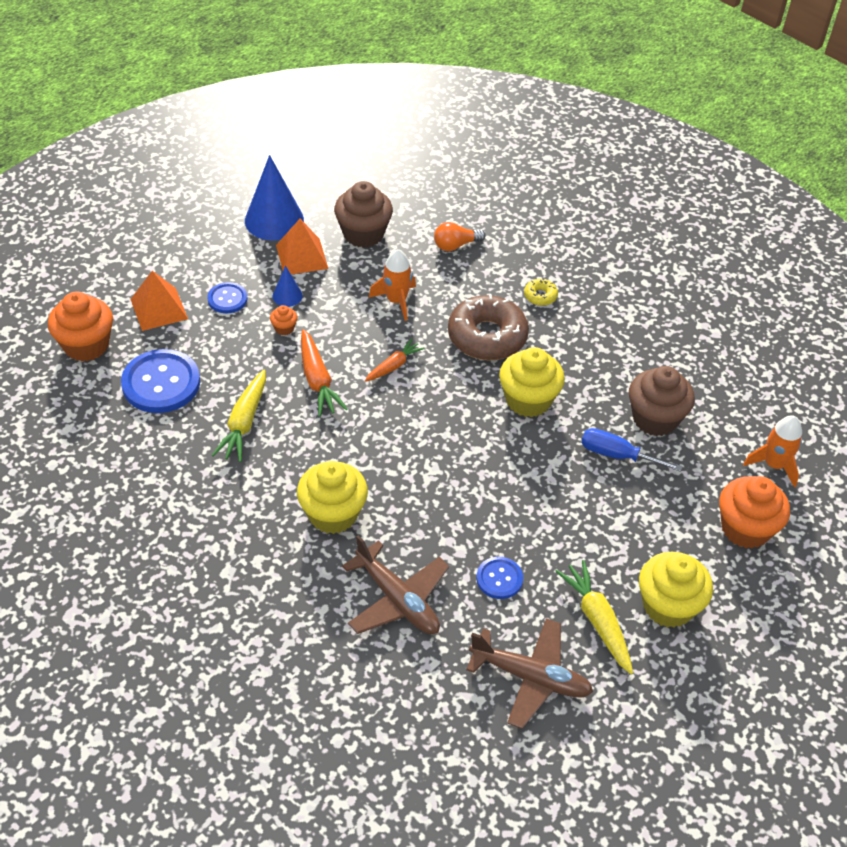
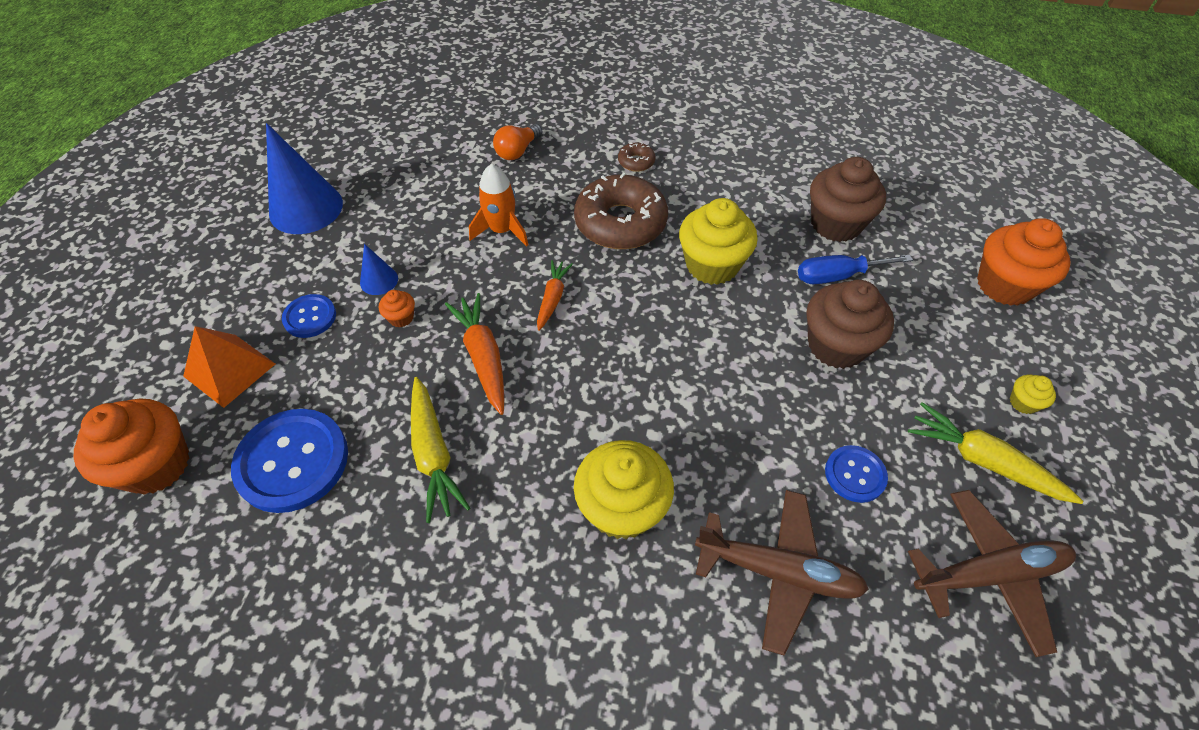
camera: 30 degrees left, 5 degrees up
(301, 256) = (365, 232): orange pyramid -> none
(318, 380) = (483, 357): orange carrot -> orange carrot turned 150 degrees counterclockwise
(363, 234) = (415, 180): brown cupcake -> brown cupcake (836, 345)
(540, 296) = (636, 162): yellow donut -> brown donut
(668, 605) = (1023, 402): yellow cupcake -> yellow cupcake, size x0.44
(774, 465) = (966, 214): orange rocket -> none

